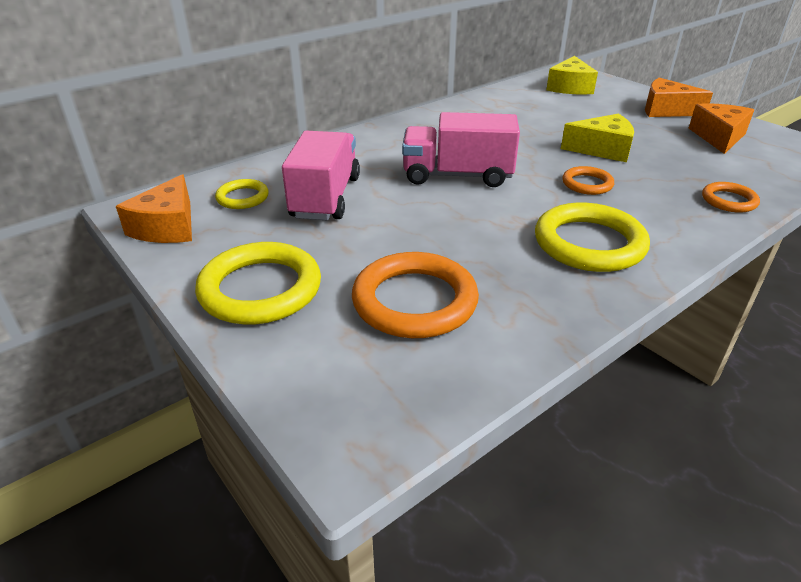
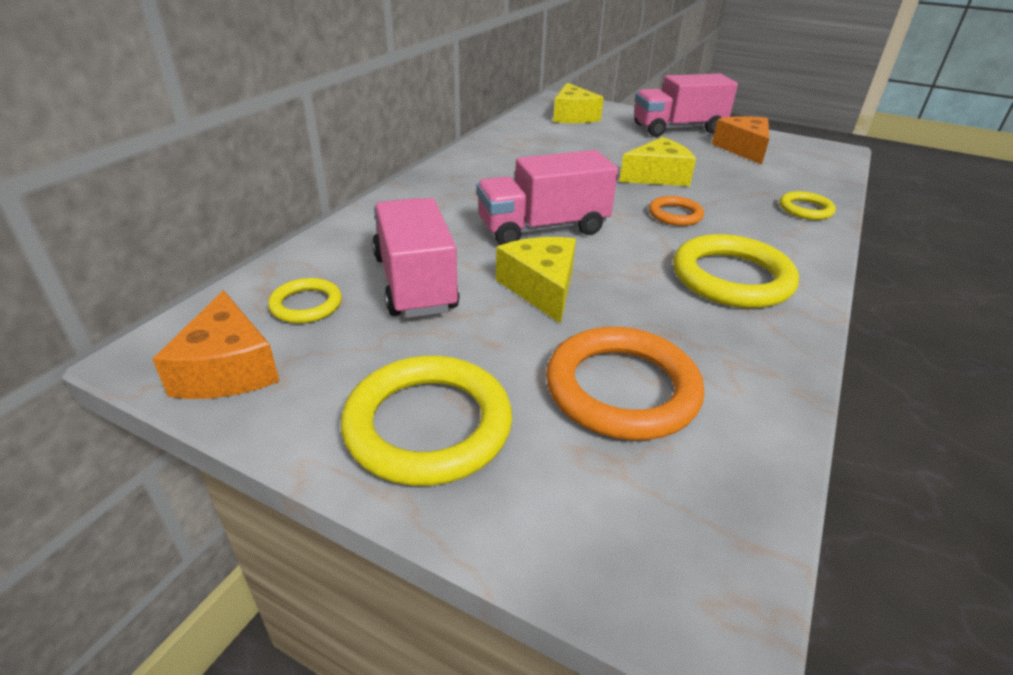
camera: 25 degrees left, 0 degrees up
(416, 219) = (541, 288): none -> yellow cheese
(666, 110) = (678, 129): orange cheese -> pink truck
(729, 200) = (805, 209): orange ring -> yellow ring

